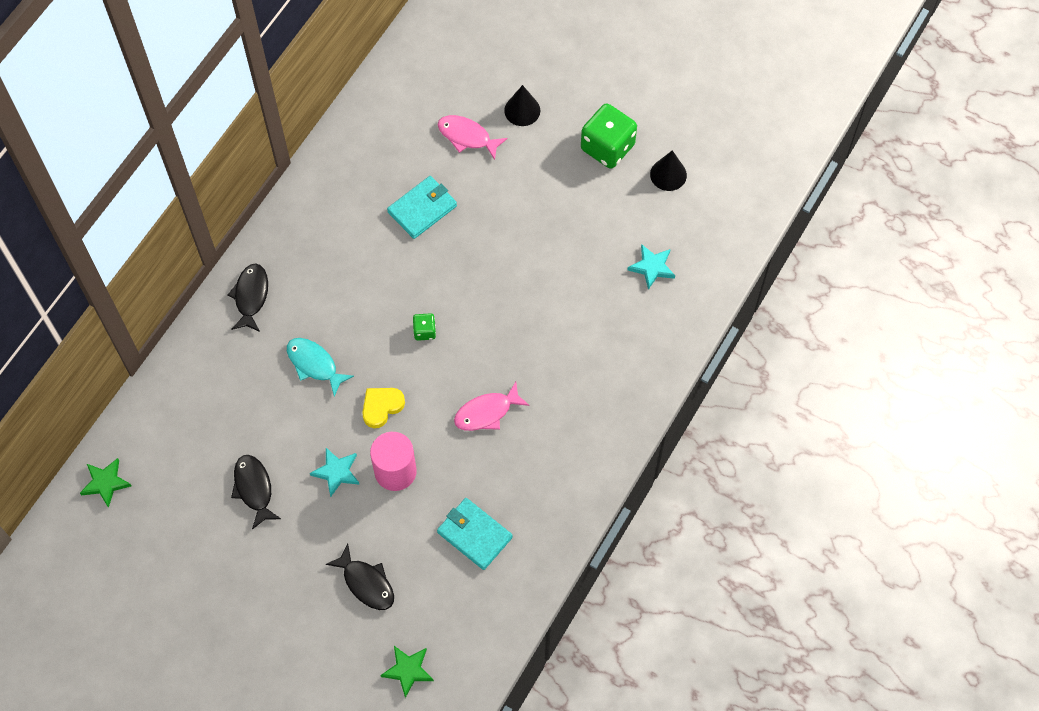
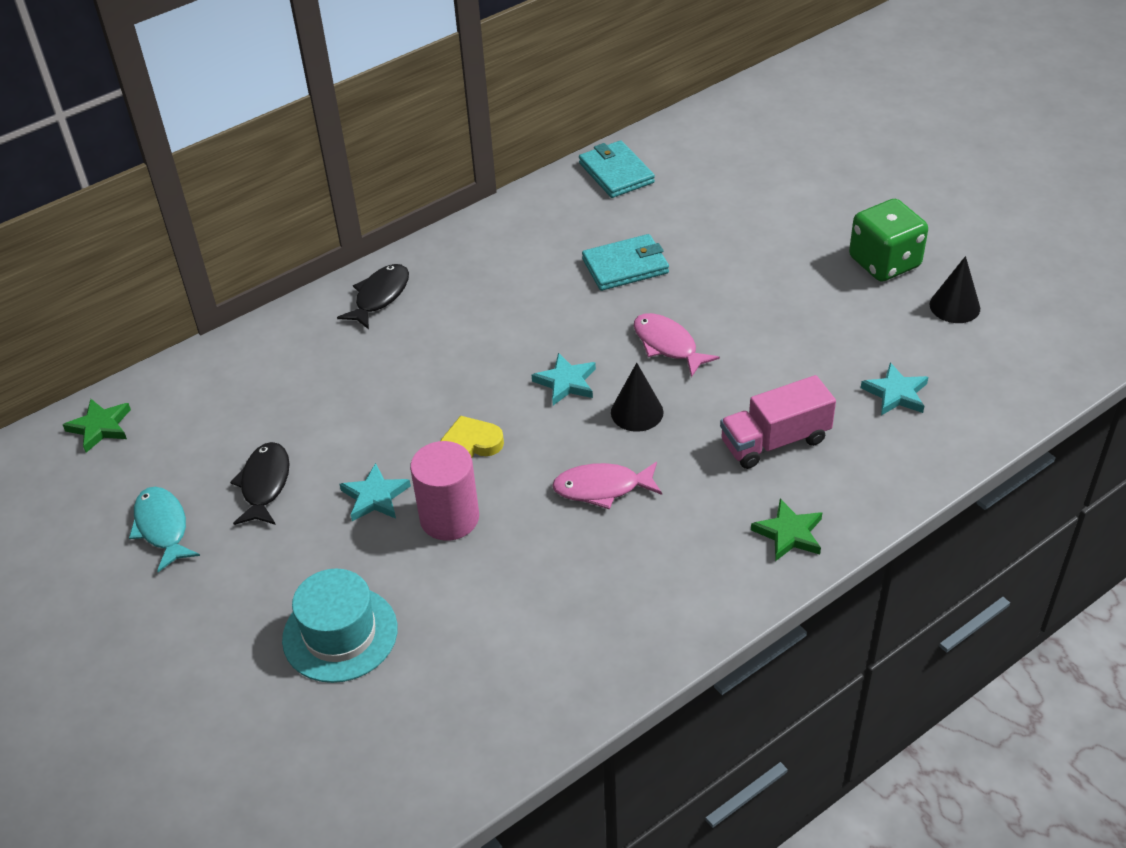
camera: 25 degrees right, 20 degrees down
(314, 364) = (414, 379): turquoise fish -> turquoise fish (163, 527)
(366, 583) = (340, 634): black fish -> turquoise hat
(408, 670) = (334, 763): green star -> green star (789, 533)
(424, 331) = (566, 382): green dice -> turquoise star
(467, 137) = (713, 215): pink fish -> pink fish (668, 345)
(474, 535) = (515, 623): turquoise wallet -> turquoise wallet (616, 173)
(522, 110) = (791, 206): black cone -> black cone (637, 412)
(586, 335) = (775, 441): none -> pink truck

